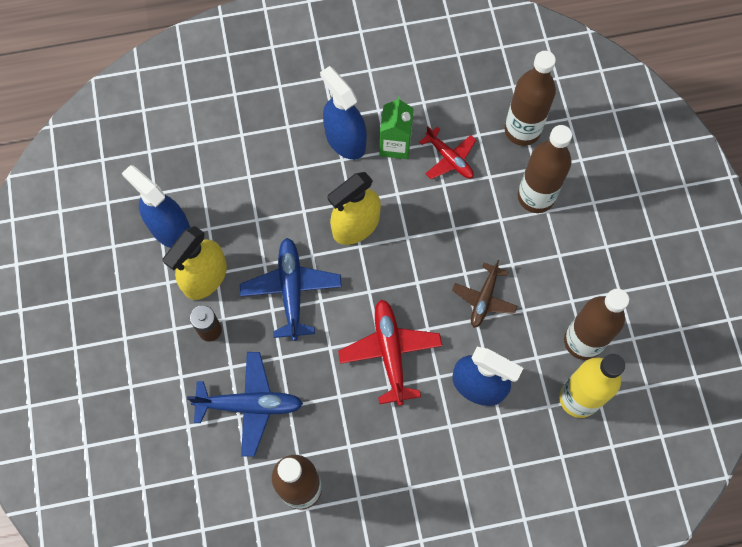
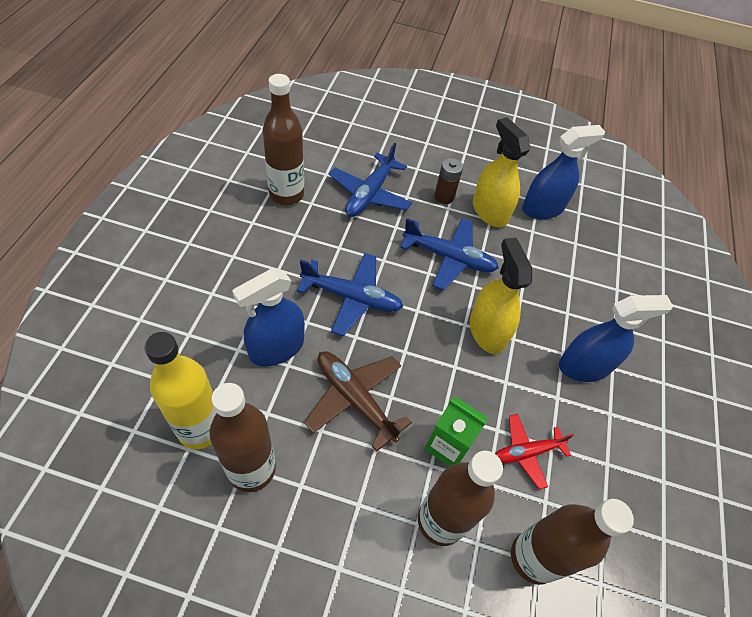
camera: 110 degrees right, 15 degrees down
(390, 352) = (352, 298): red plane -> blue plane
(395, 145) = (562, 408): green carton -> green carton (447, 446)
(484, 299) = (355, 399): brown plane -> brown plane, size x1.53

